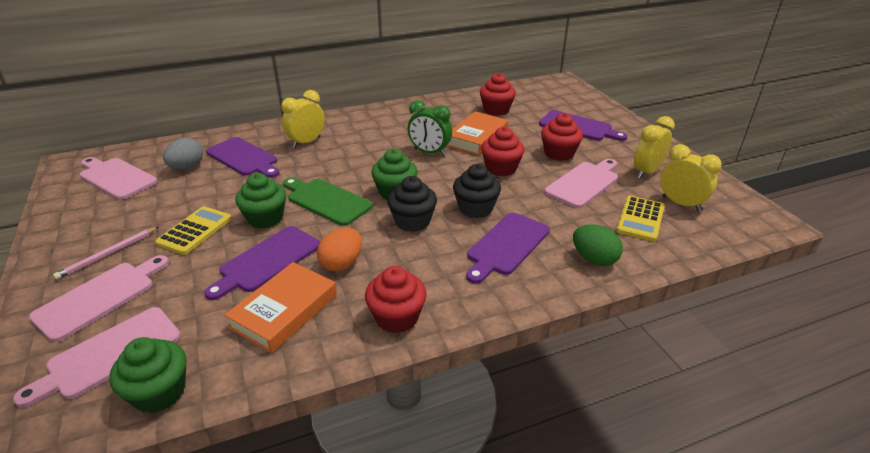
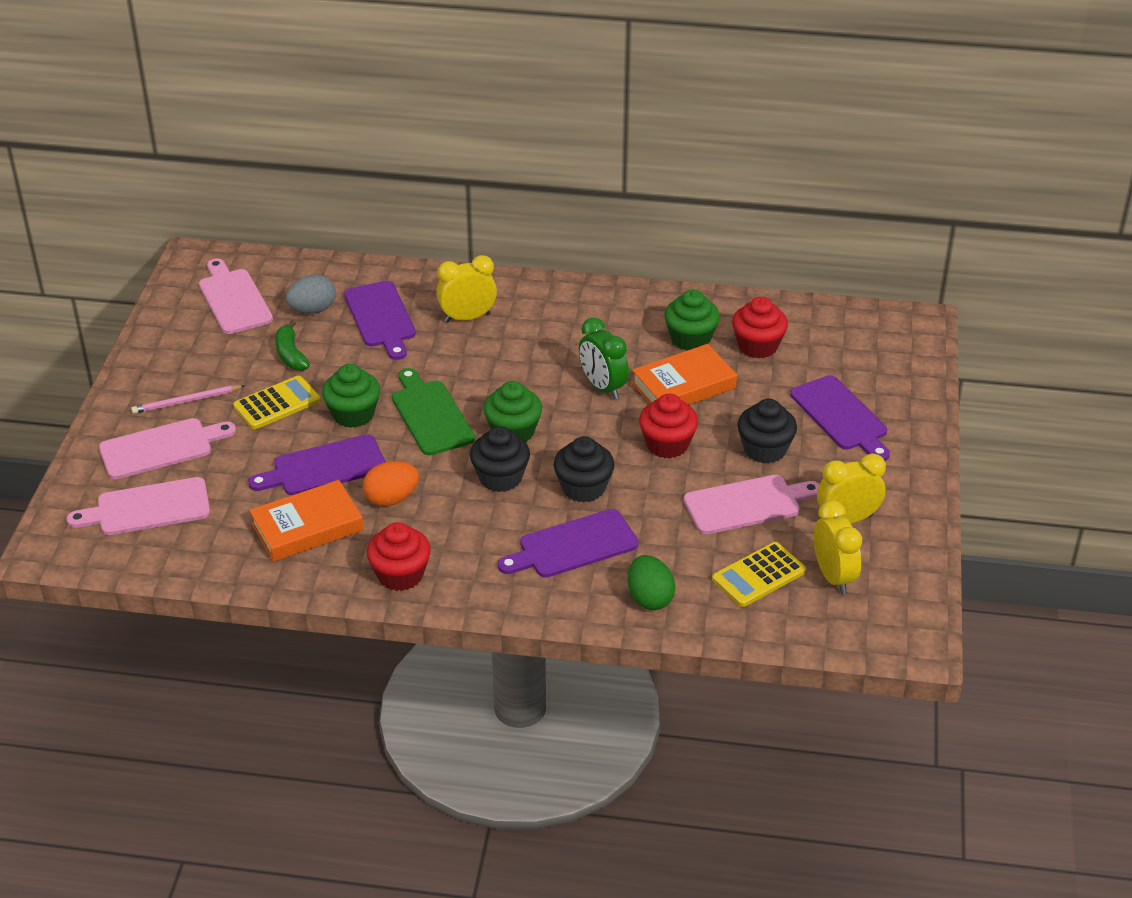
camera: 30 degrees right, 5 degrees up
(159, 392) = (171, 557): green cupcake -> green cupcake (690, 339)
(186, 197) = (291, 354): none -> green banana
(559, 153) = (765, 449): red cupcake -> black cupcake

